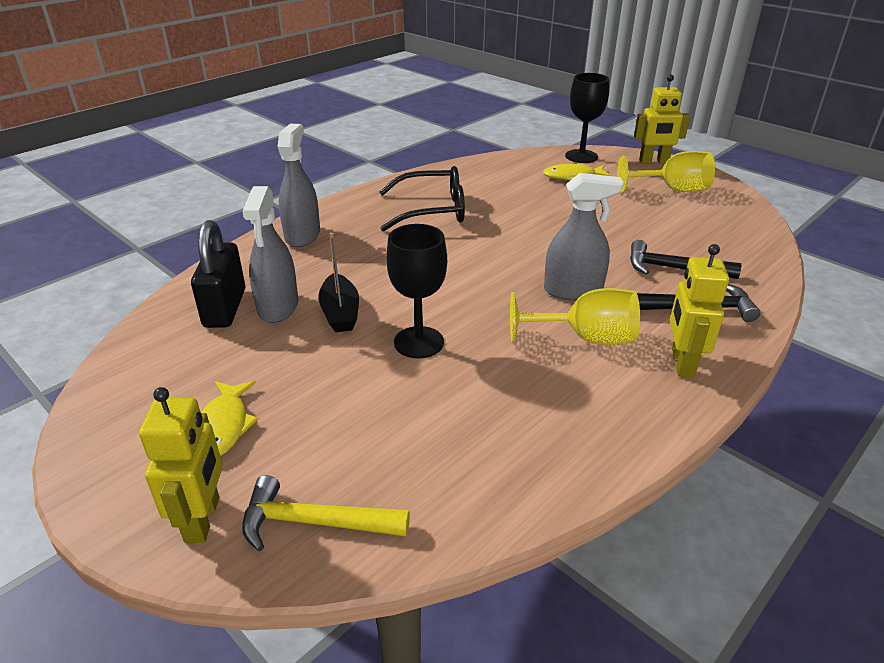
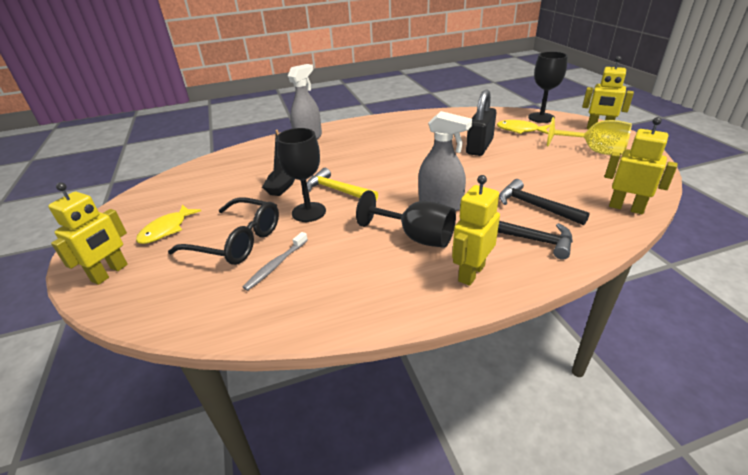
camera: 30 degrees right, 0 degrees up
(225, 308) = (230, 169): black padlock -> black padlock (479, 147)
(278, 307) = (256, 174): grey spray bottle -> none
(315, 522) = (153, 293): yellow hammer -> yellow hammer (338, 190)
(431, 210) = (398, 136): black glasses -> black glasses (236, 241)
(451, 425) = (276, 265): none -> grey toothbrush
(585, 338) = (416, 237): yellow goblet -> black goblet
(757, 250) = (626, 208): none -> yellow robot

